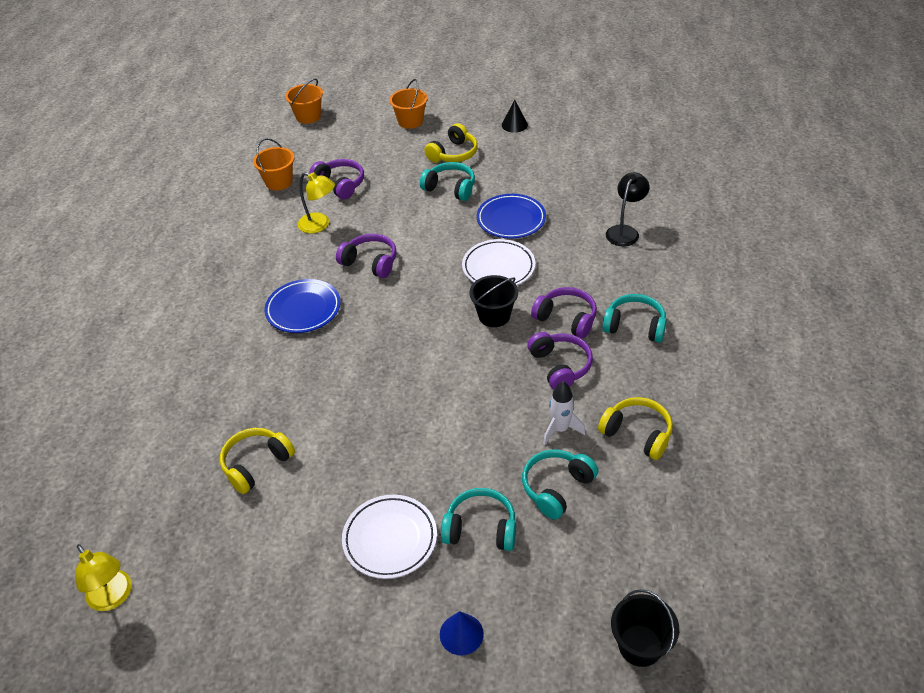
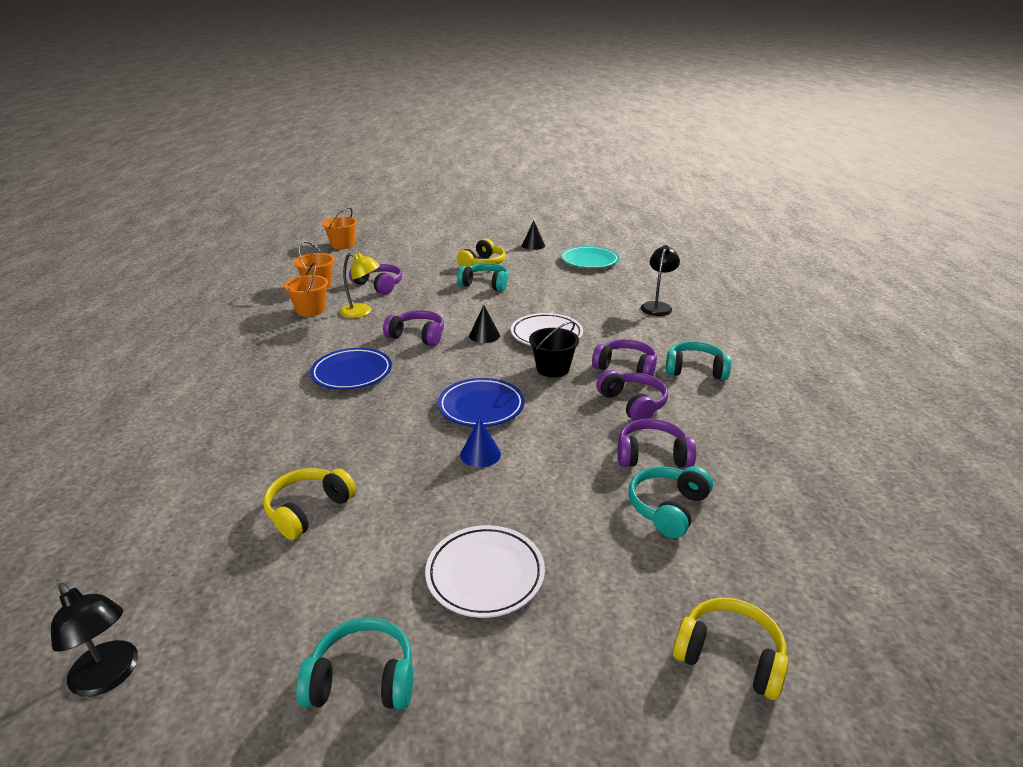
camera: 10 degrees left, 15 degrees down
(114, 597) = (109, 677): yellow lamp -> black lamp
(410, 121) = (438, 245): orange bucket -> orange bucket (310, 310)
(436, 265) = (484, 335): none -> black cone
(461, 634) = (603, 677): blue cone -> blue cone (480, 454)
(480, 528) = (593, 554): turquoise headphones -> turquoise headphones (362, 679)
(511, 220) = (548, 302): blue plate -> blue plate (481, 407)
(560, 429) = (652, 455): white rocket -> purple headphones
(571, 154) = (589, 261): none -> turquoise plate
(637, 433) = (735, 454): yellow headphones -> yellow headphones (730, 656)
(640, 645) = (835, 668): black bucket -> none

